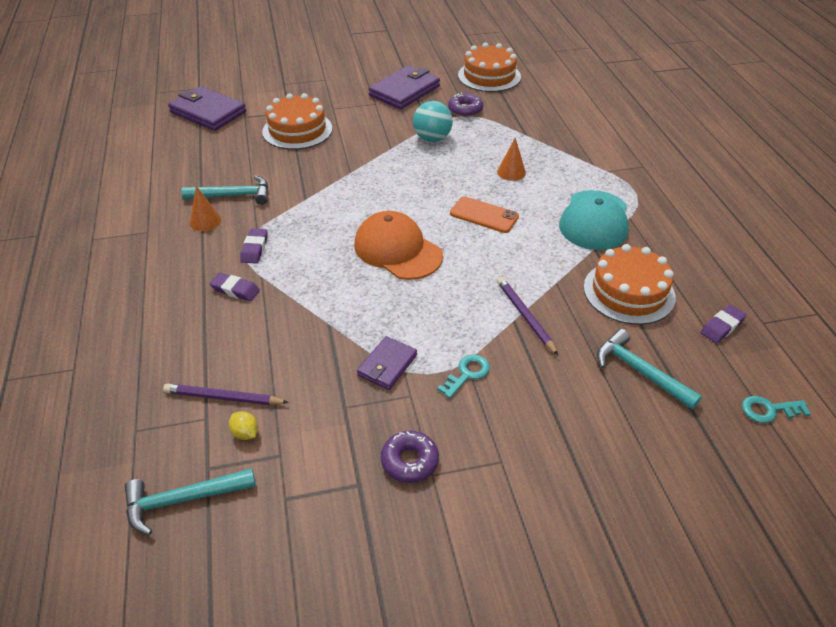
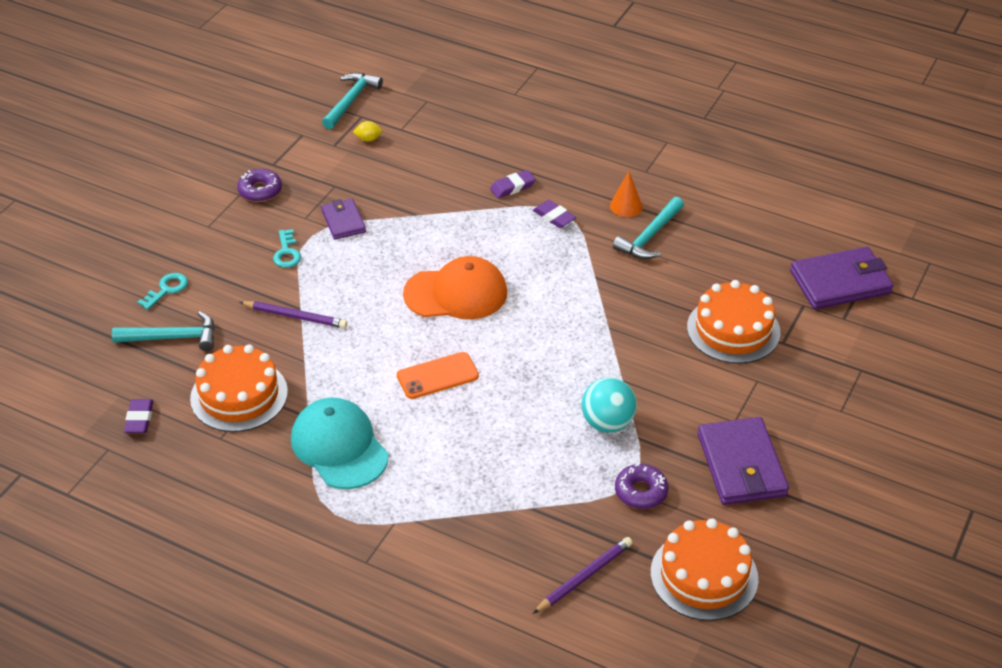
camera: 130 degrees right, 0 degrees up
(223, 398) = (409, 142): purple pencil -> purple pencil (584, 577)
(511, 172) = (479, 443): orange cone -> none
(769, 410) = (60, 375): turquoise key -> turquoise key (166, 289)

